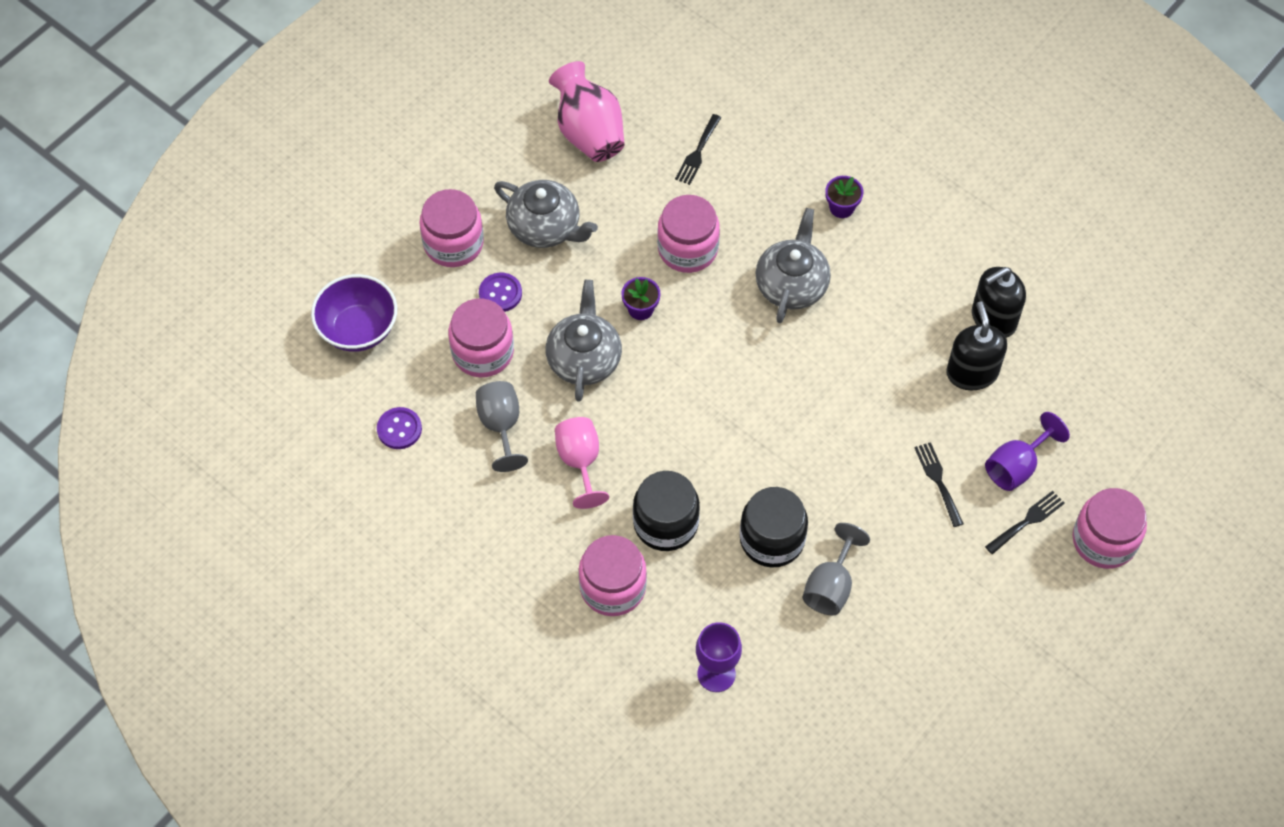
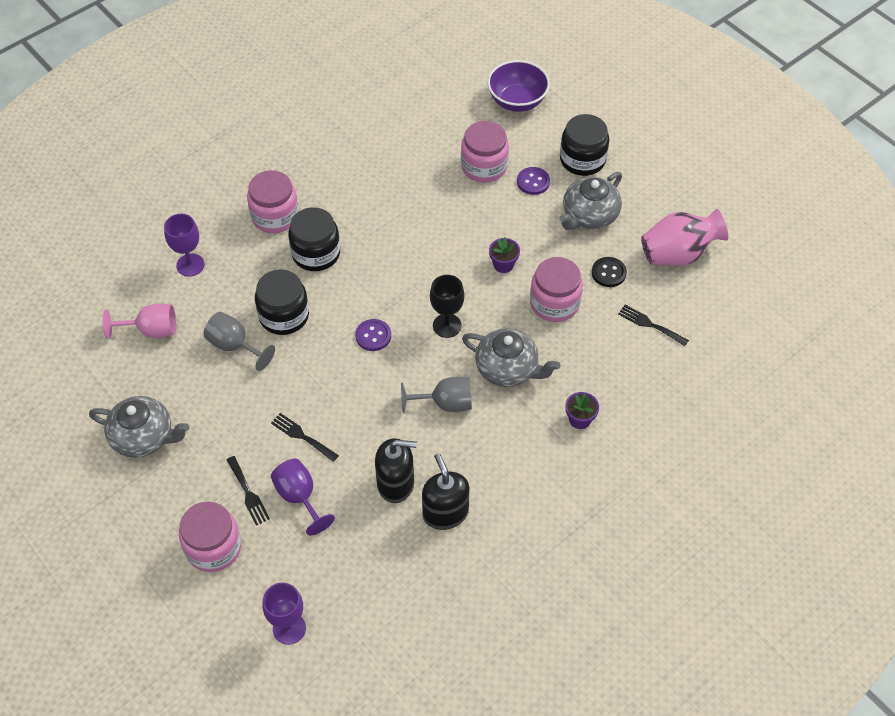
camera: 100 degrees right, 5 degrees down
(399, 429) = (431, 115): purple button -> purple button (373, 336)
(453, 243) = (582, 160): pink jar -> black jar
(501, 426) = (420, 170): grey goblet -> grey goblet (445, 403)
(580, 462) = (379, 210): pink goblet -> pink goblet (151, 330)
(584, 358) = (466, 224): grey teapot -> grey teapot (144, 437)
(631, 199) = (608, 273): none -> black button
(745, 356) = (447, 325): none -> black goblet
(938, 481) = (302, 436): black fork -> black fork turned 135 degrees counterclockwise
(1171, 443) = (289, 628): none -> purple goblet

